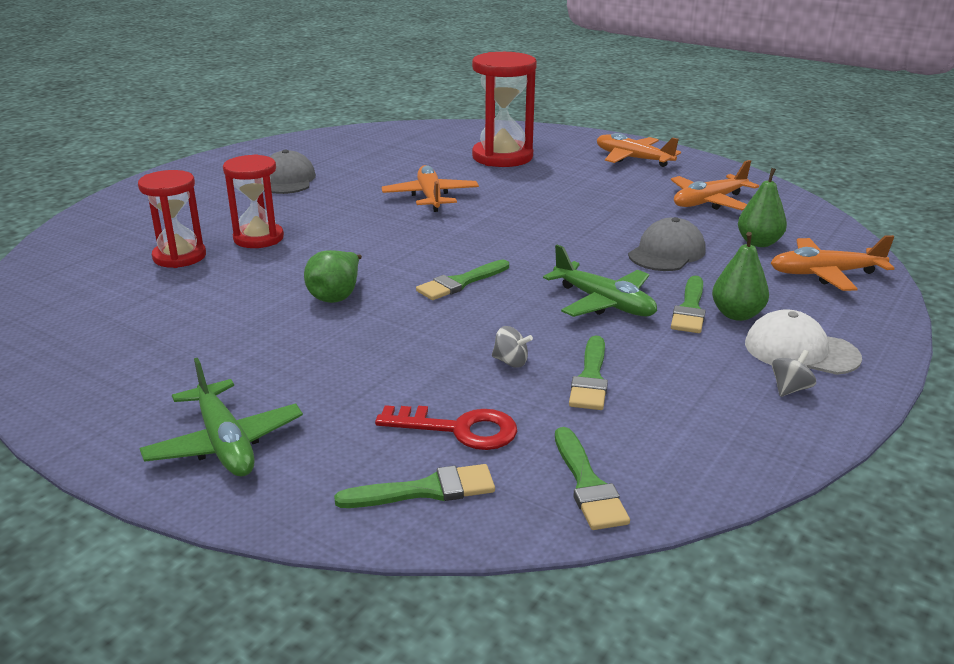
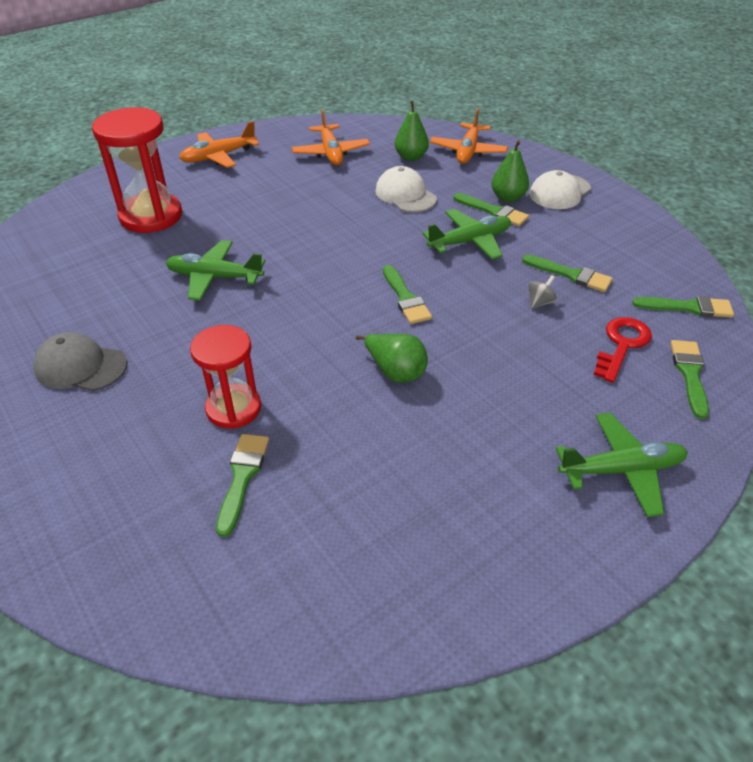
camera: 70 degrees left, 15 degrees up
(179, 257) = (242, 477): red hourglass -> green brush
(430, 197) = (214, 277): orange plane -> green plane
(666, 252) = (405, 195): grey cap -> white cap
(790, 389) = (601, 210): grey spinning top -> none

